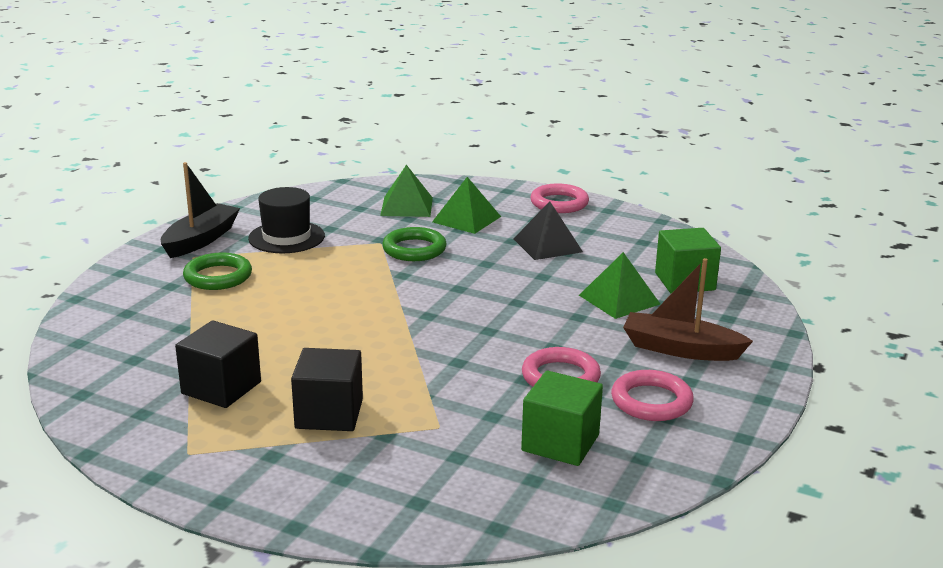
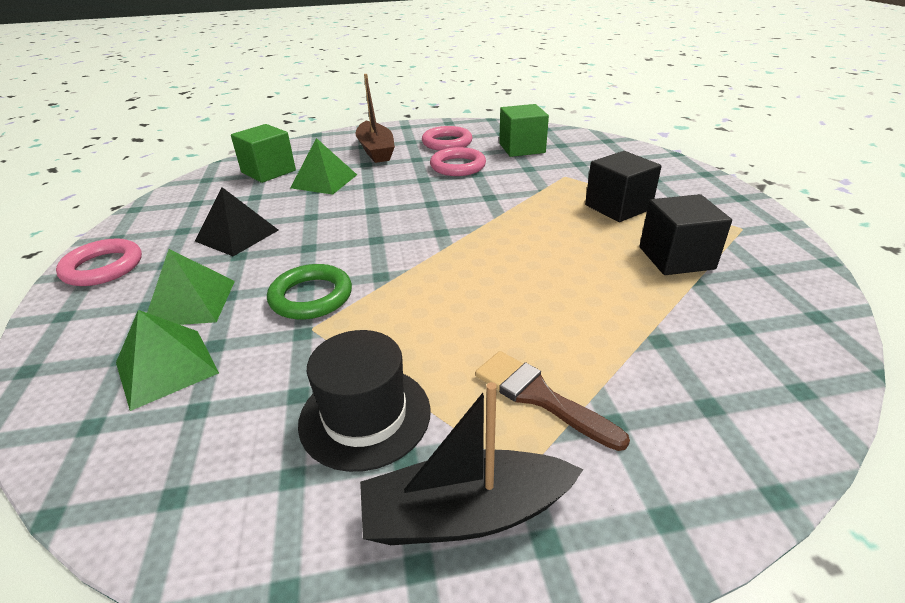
camera: 125 degrees left, 10 degrees up
(218, 276) = (539, 396): green ring -> brown brush

